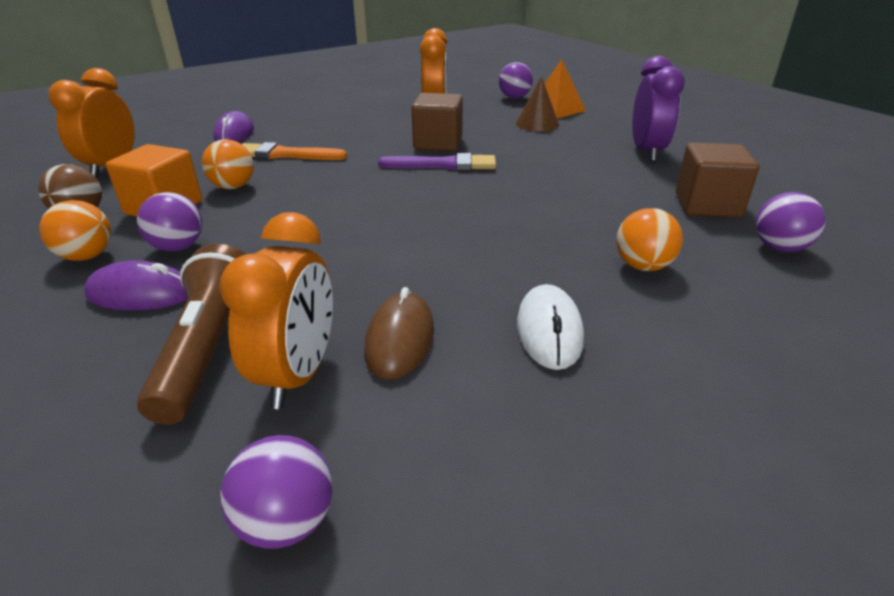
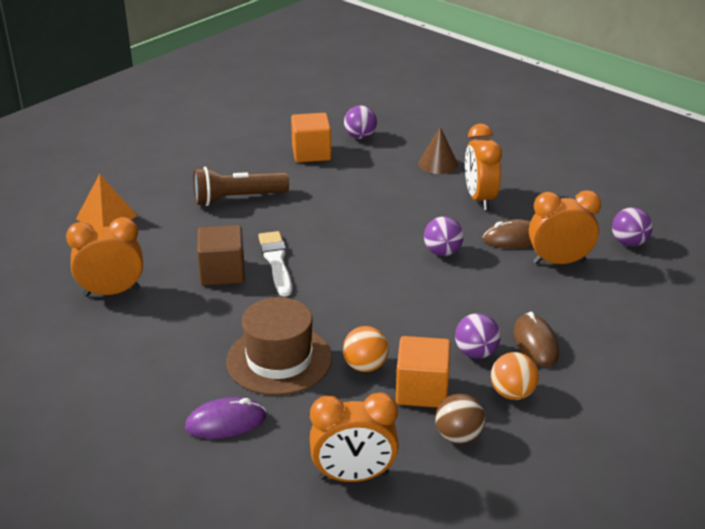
camera: 105 degrees left, 0 degrees up
(141, 293) = (535, 343): purple mouse -> brown mouse
(209, 350) = (563, 295): brown flashlight -> brown flashlight (237, 198)
(285, 155) = (279, 360): orange brush -> brown hat
(443, 165) = (276, 261): purple brush -> white brush
(514, 97) = (64, 245): purple ball -> purple ball (442, 252)
(537, 124) = (155, 224): brown cone -> brown cone (438, 164)
(549, 331) = (479, 199): white mouse -> orange clock
(643, 266) = (402, 175): orange ball -> none
(647, 152) = (219, 172): purple clock -> none
(707, 205) = (311, 153): brown cube -> orange cube

